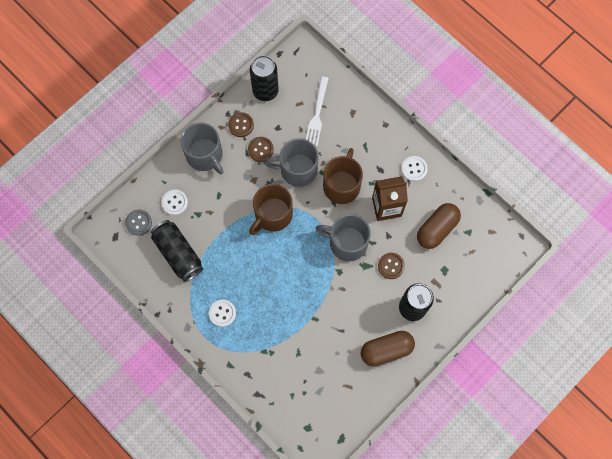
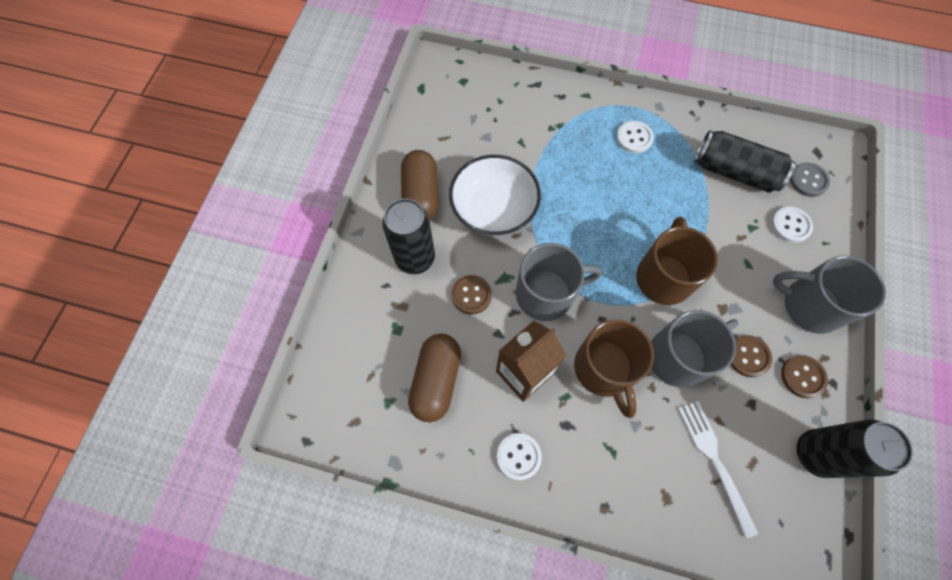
camera: 150 degrees right, 5 degrees down
(345, 313) = (494, 209): none -> white bowl
(386, 350) = (421, 195): brown capsule -> brown capsule turned 45 degrees counterclockwise

